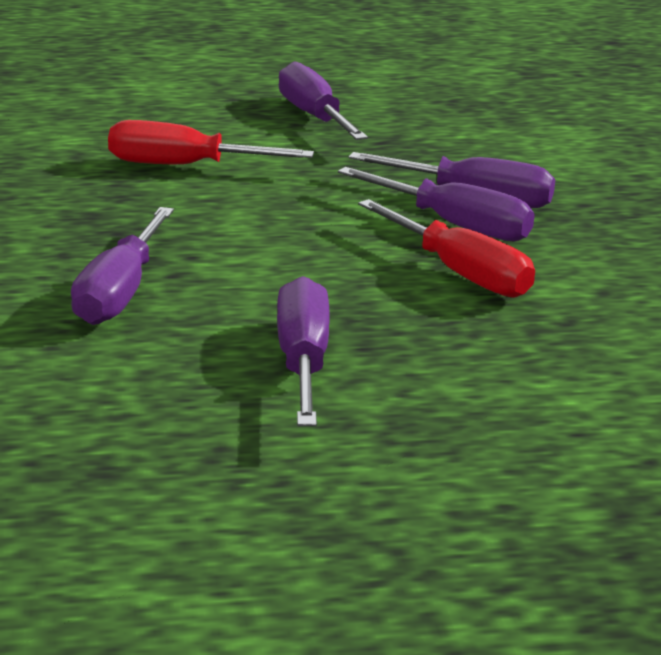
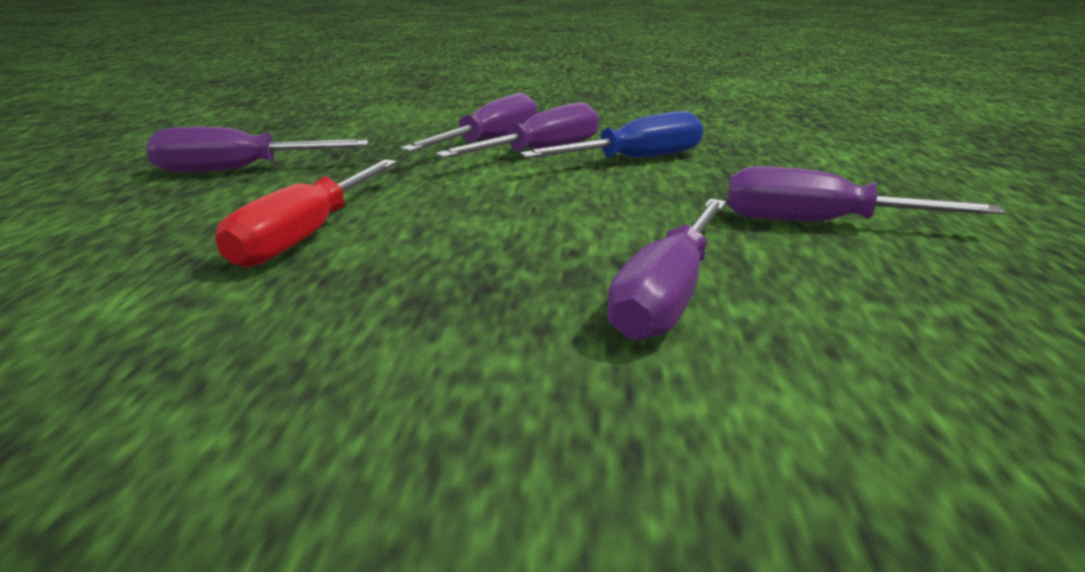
camera: 75 degrees left, 0 degrees up
(120, 292) = (667, 296): purple screwdriver -> purple screwdriver turned 90 degrees clockwise
(459, 272) = (635, 160): red screwdriver -> blue screwdriver

